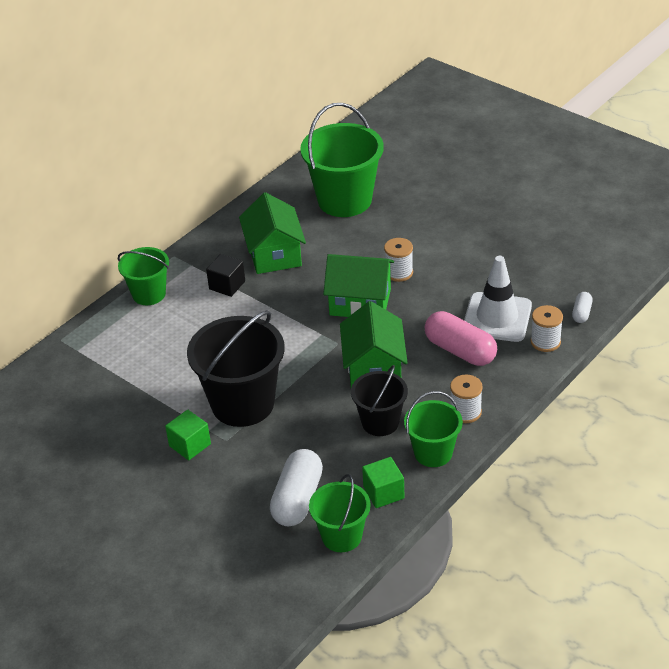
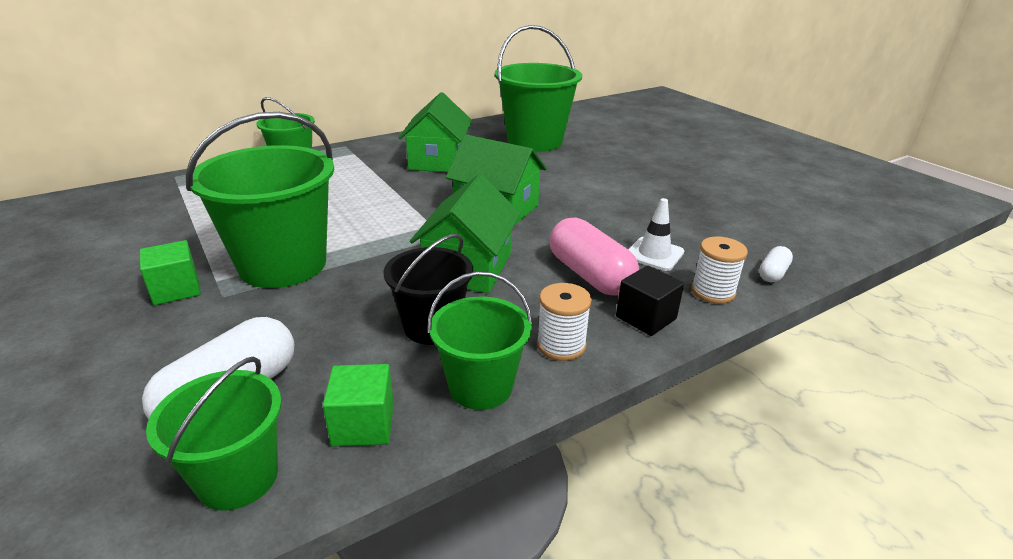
camera: 15 degrees right, 10 degrees down
(227, 285) = (371, 171): black cube -> black cube (646, 318)
(243, 404) = (283, 265): black bucket -> green bucket
(399, 272) = (556, 195): white spool -> none
(497, 317) = (654, 254): white traffic cone -> white traffic cone, size x0.59

